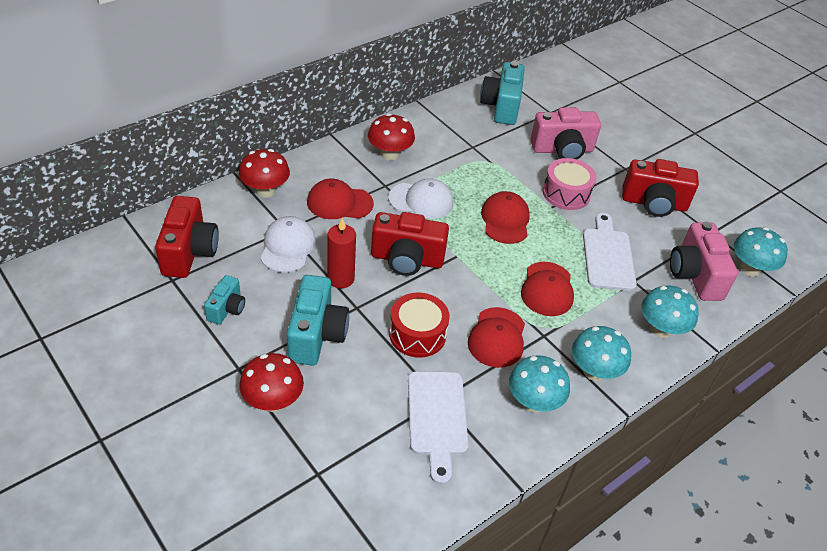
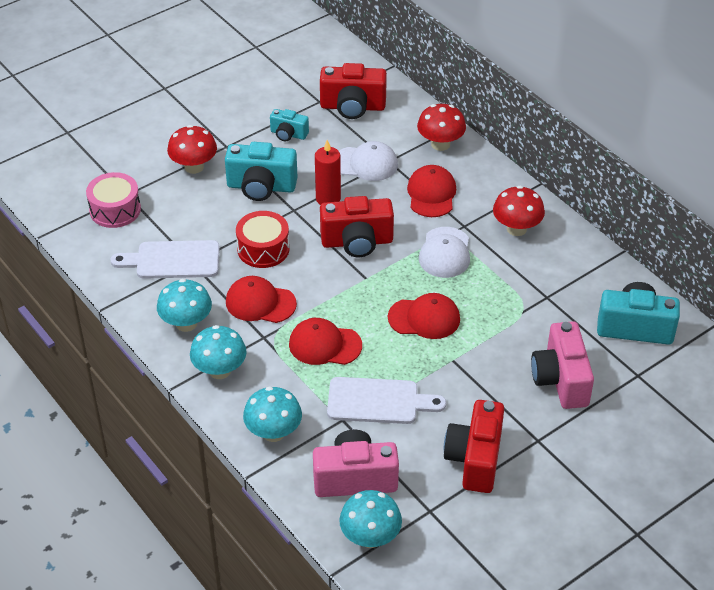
camera: 95 degrees right, 0 degrees up
(407, 259) = (357, 242): red camera -> red camera turned 105 degrees counterclockwise
(566, 193) = (478, 375): pink drum -> pink drum (115, 210)

